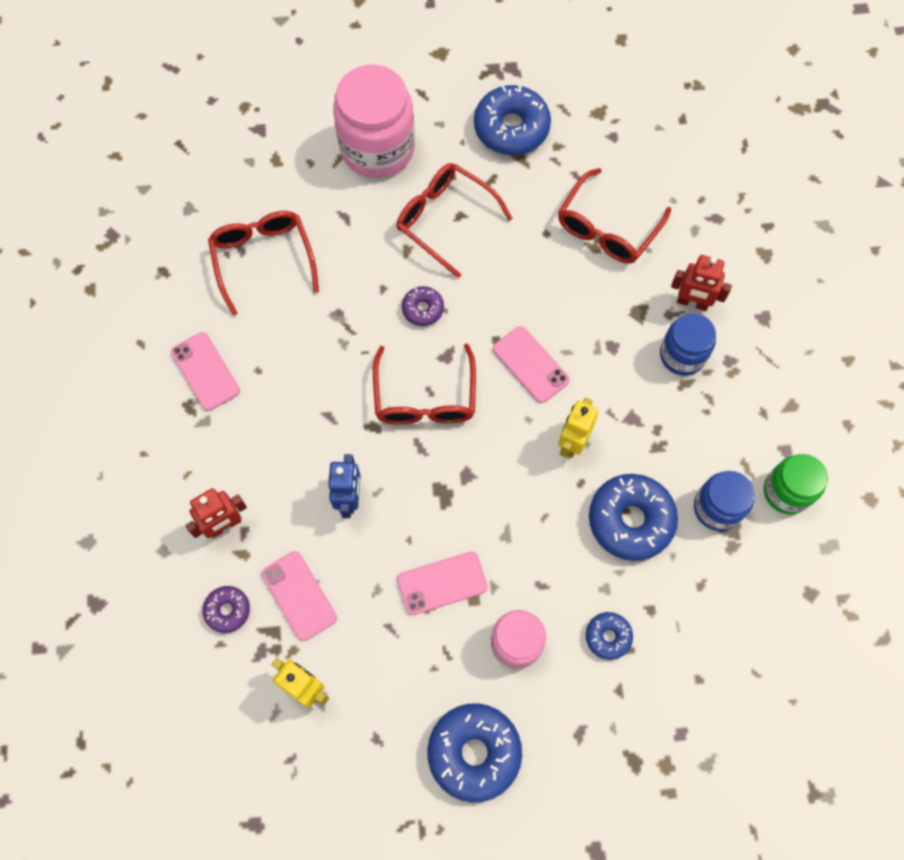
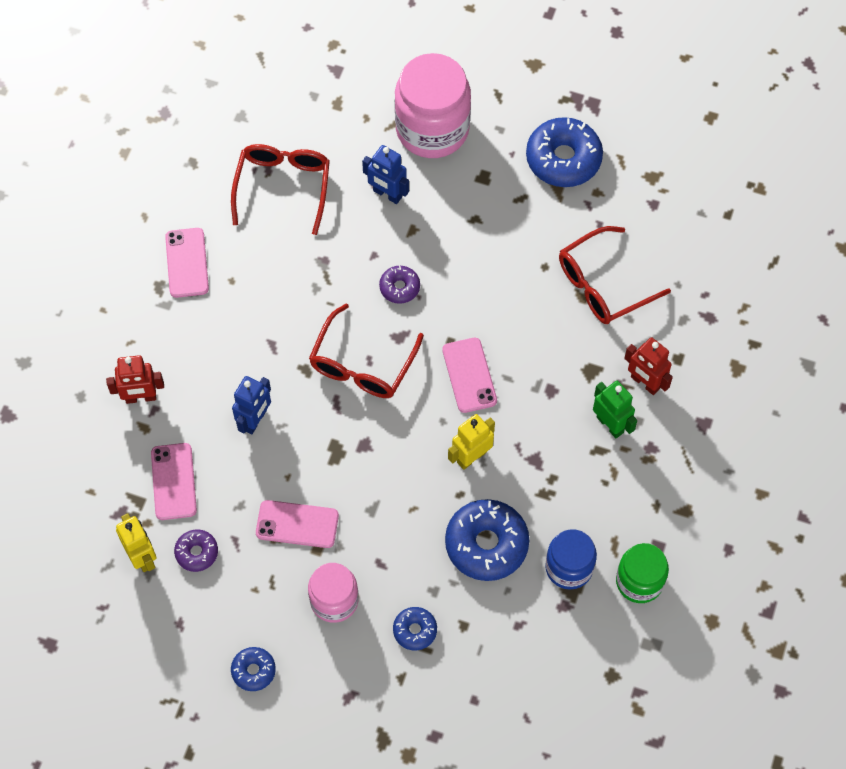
camera: 25 degrees right, 5 degrees down
(227, 610) = (110, 467): purple donut -> purple donut (197, 552)
(366, 226) = (387, 194): none -> blue robot
(445, 220) = (459, 217): red glasses -> none
(474, 752) = (253, 671): blue donut -> blue donut, size x0.52
(682, 355) = (610, 424): blue jar -> green robot

